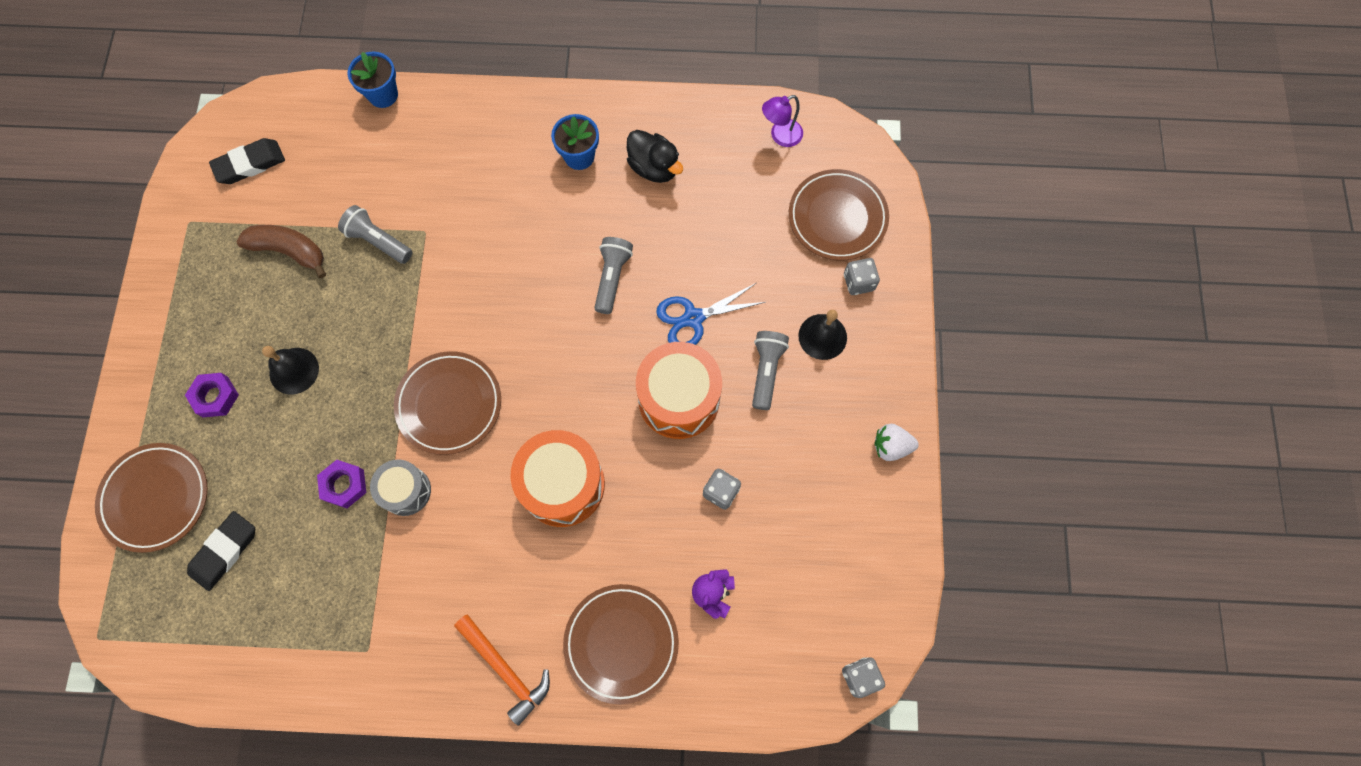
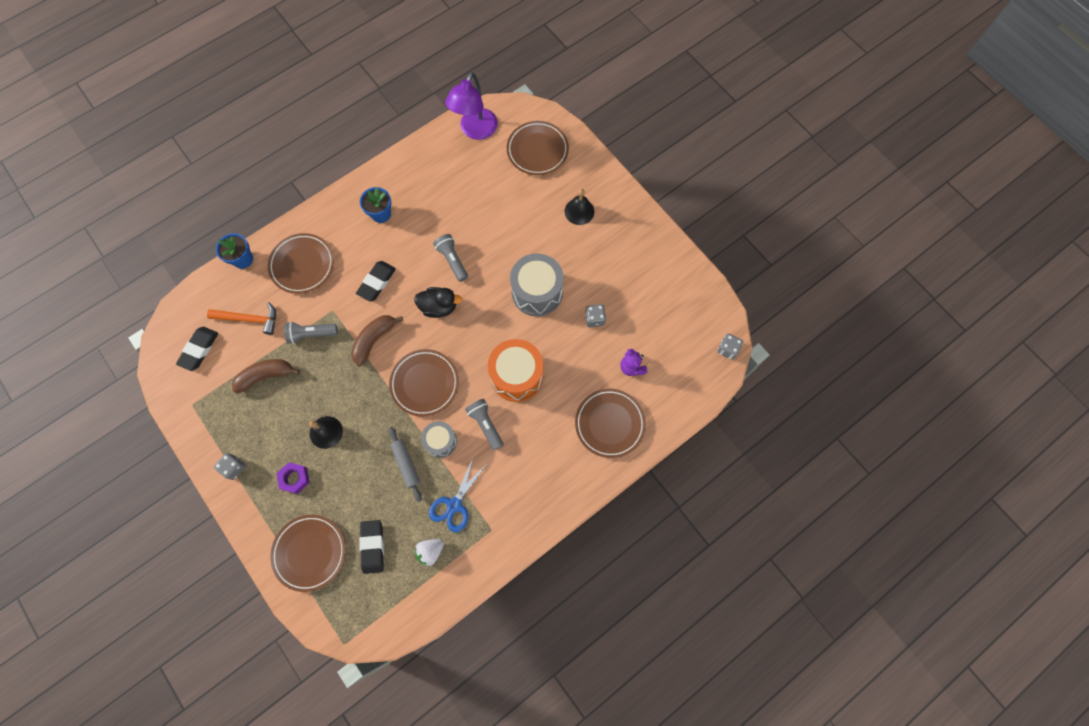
camera: 40 degrees left, 0 degrees up
(344, 485) = (406, 464): purple nut -> grey rolling pin
(439, 151) = (302, 265): none -> brown plate
(439, 304) = (374, 340): none -> brown banana
(502, 236) = (377, 282): none -> black eraser
(505, 669) = (566, 481): orange hammer -> orange hammer (249, 319)
(654, 167) = (425, 191): black duck -> black duck (439, 307)
(679, 399) = (537, 292): orange drum -> grey drum
(693, 318) = (510, 249): blue scissors -> blue scissors (454, 505)
(766, 371) = (567, 247): grey flashlight -> grey flashlight (485, 425)
(780, 136) = (475, 131): purple lamp -> purple lamp, size x1.83
(858, 282) = (574, 173): grey dice -> grey dice (234, 468)
(891, 446) = (653, 237): white strawberry -> white strawberry (430, 551)

